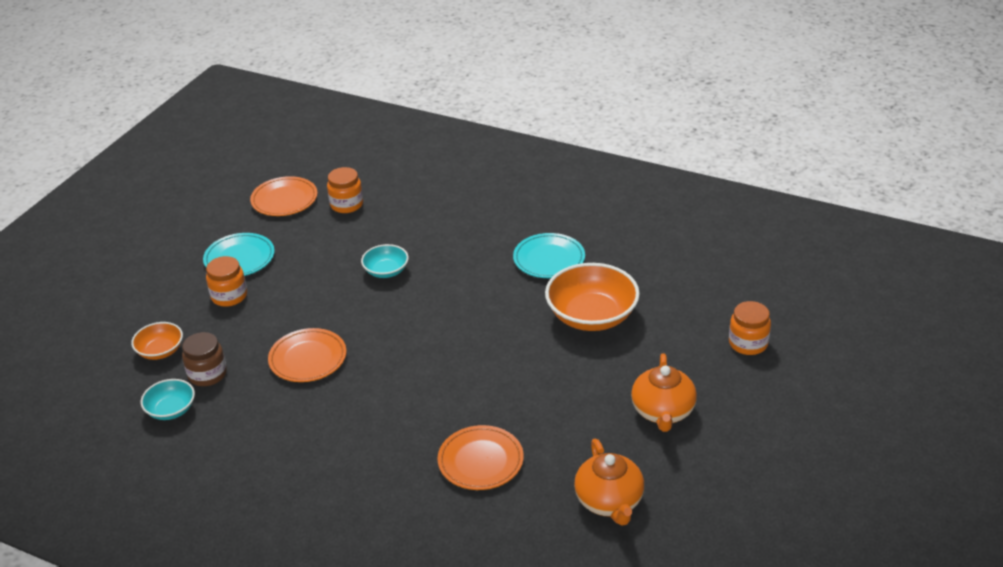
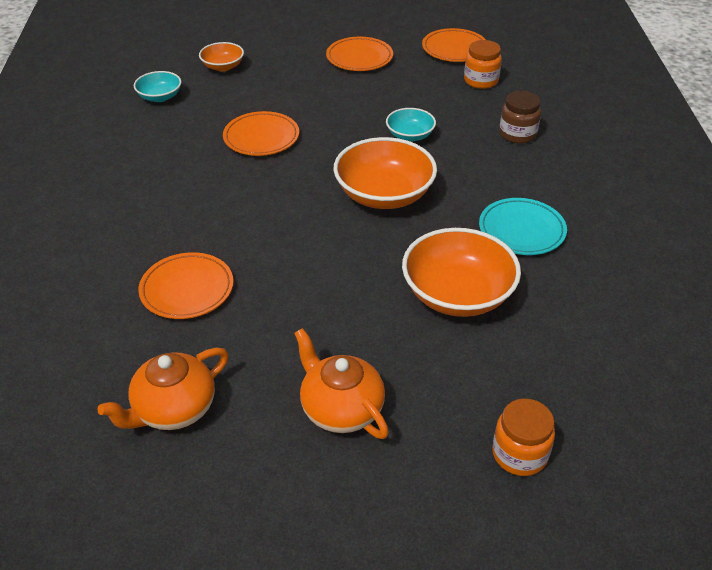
camera: 60 degrees right, 5 degrees up
(207, 374) = (210, 97): brown jar -> brown jar (517, 134)
(229, 296) = (309, 71): orange jar -> none
(239, 259) = (359, 58): turquoise plate -> orange plate
(451, 312) = (384, 194): none -> orange bowl
(663, 412) = (341, 409): orange teapot -> orange teapot turned 75 degrees clockwise

